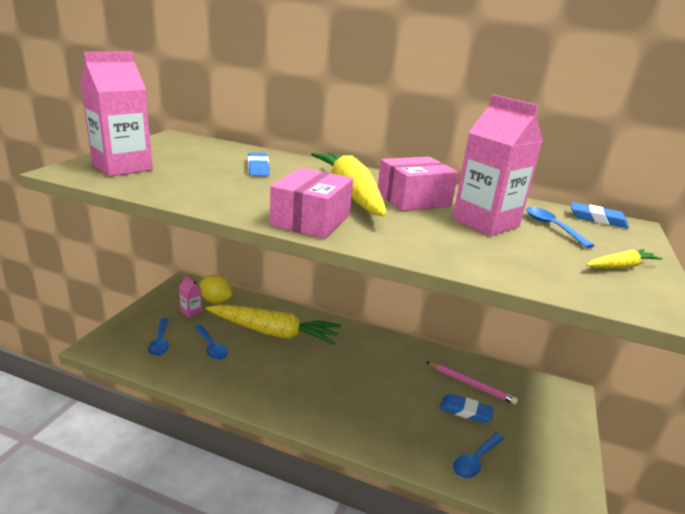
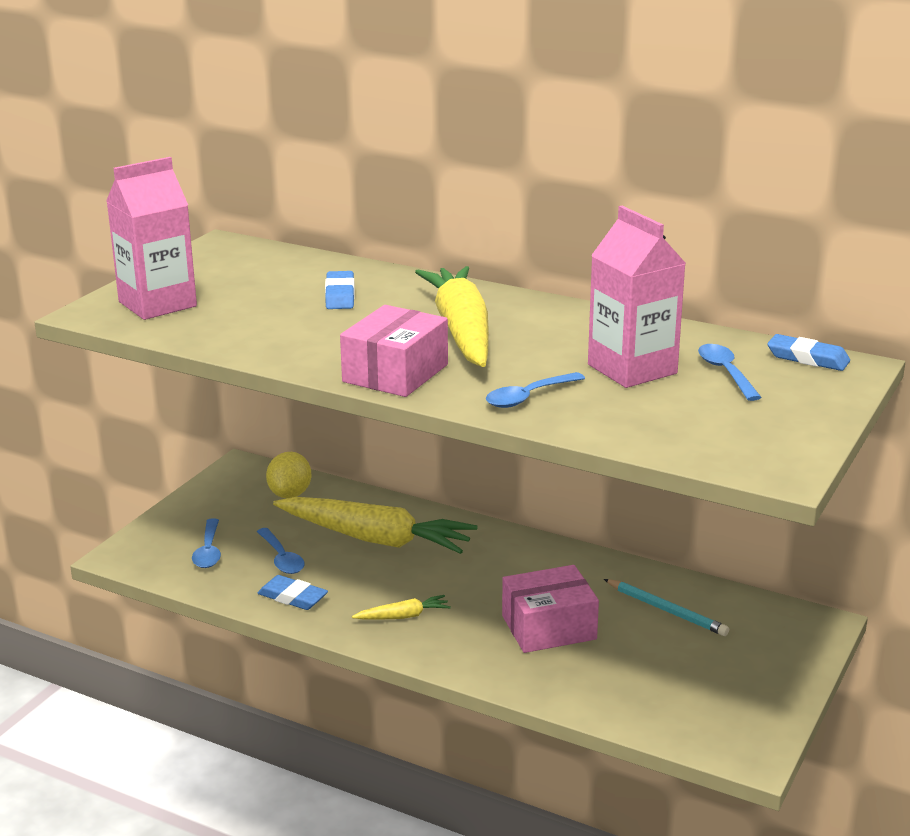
camera: 10 degrees right, 0 degrees up
(191, 311) = (252, 509): pink carton -> none
(216, 301) = (290, 494): yellow lemon -> yellow lemon turned 60 degrees clockwise
(413, 199) = (548, 337): pink box -> pink box (549, 627)
(465, 411) = (644, 643): blue eraser -> blue eraser (292, 597)
(471, 384) = (666, 610): pink pencil -> turquoise pencil
(475, 460) = (635, 698): blue spoon -> blue spoon (528, 397)
(620, 266) = (776, 424): yellow carrot -> yellow carrot (403, 616)

